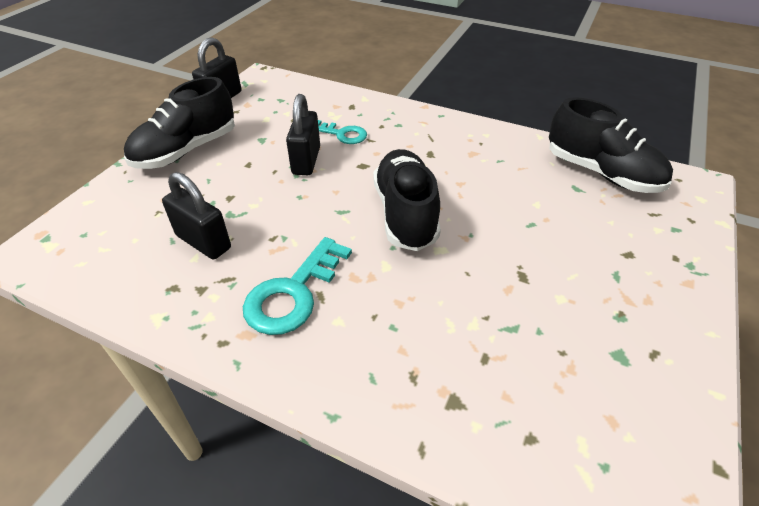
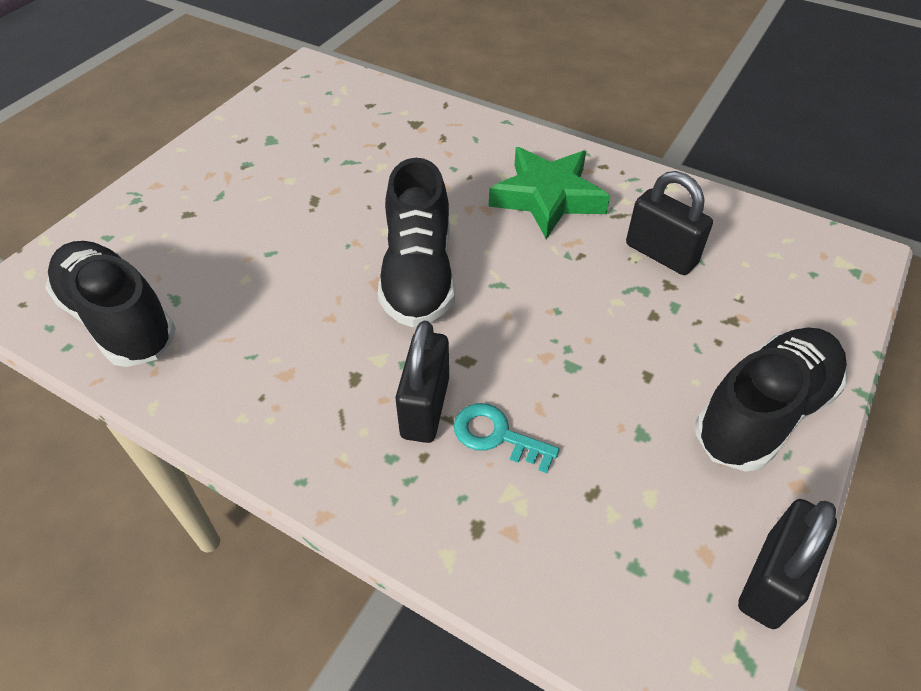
camera: 175 degrees left, 5 degrees up
(293, 293) = (547, 197): turquoise key -> green star
(306, 161) = (555, 375): black padlock -> black padlock (425, 407)

